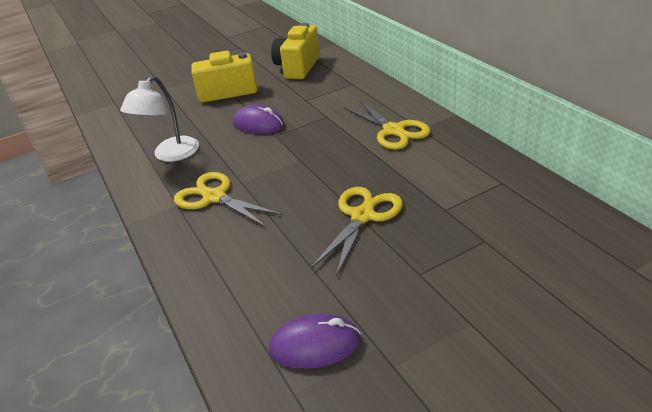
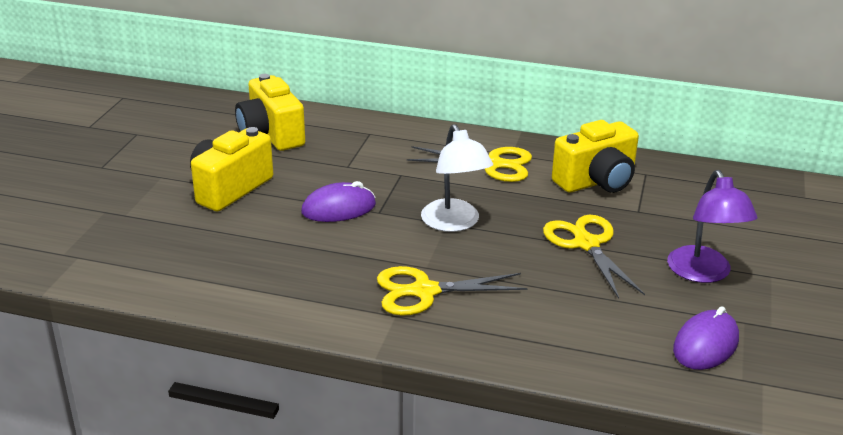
camera: 50 degrees left, 5 degrees down
(170, 155) = (291, 277): white lamp -> white lamp (454, 223)
(413, 286) = (703, 273): none -> purple lamp
(449, 172) = (596, 181): none -> yellow camera

